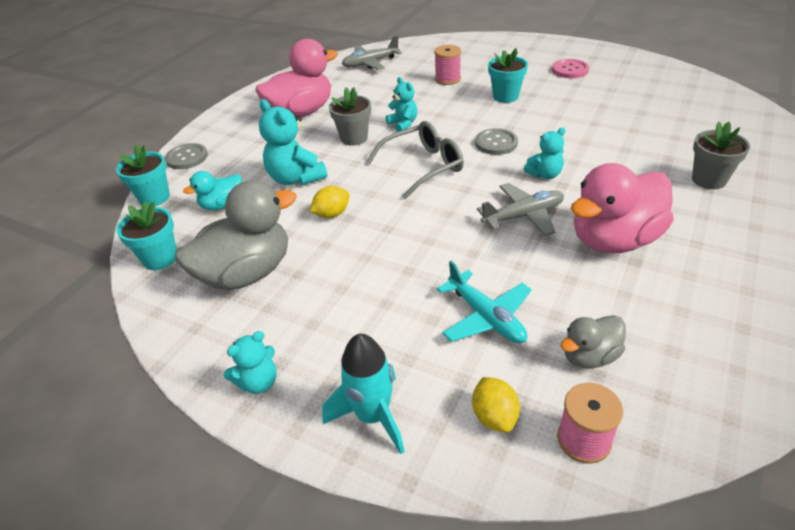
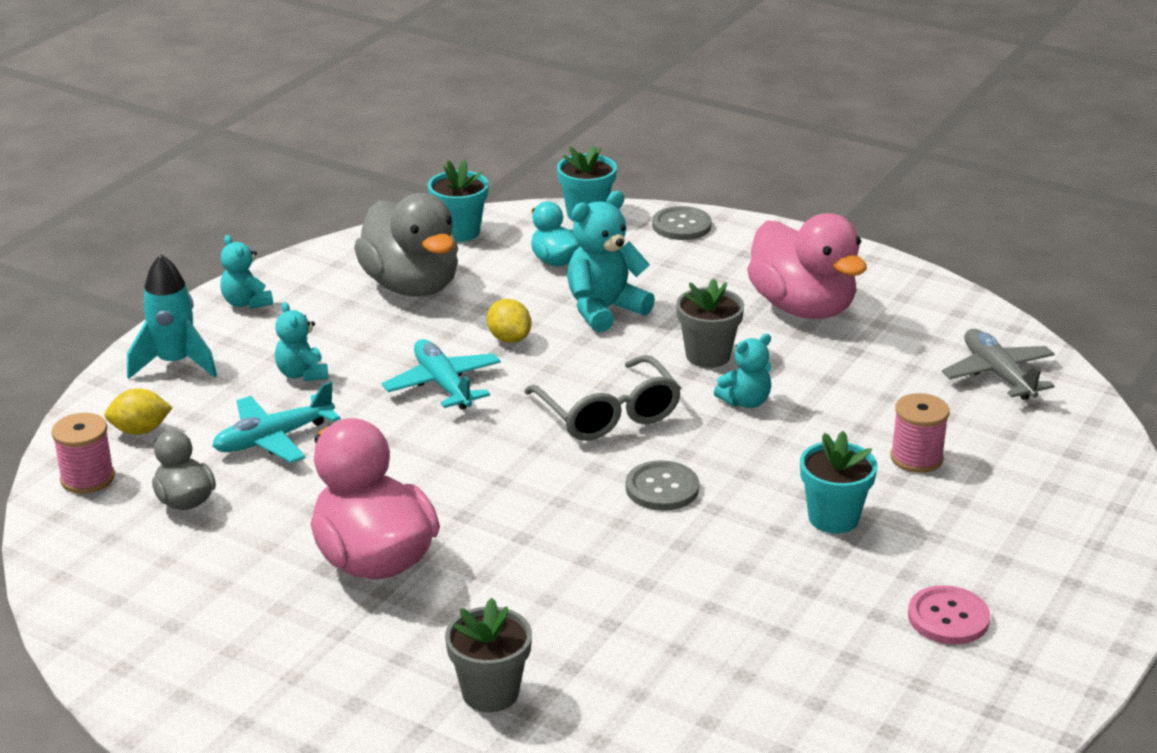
camera: 90 degrees right, 10 degrees down
(395, 237) = (443, 384): none -> turquoise plane
(523, 216) = (454, 490): grey plane -> none
(544, 174) = (554, 524): turquoise teddy bear -> turquoise teddy bear (302, 374)

